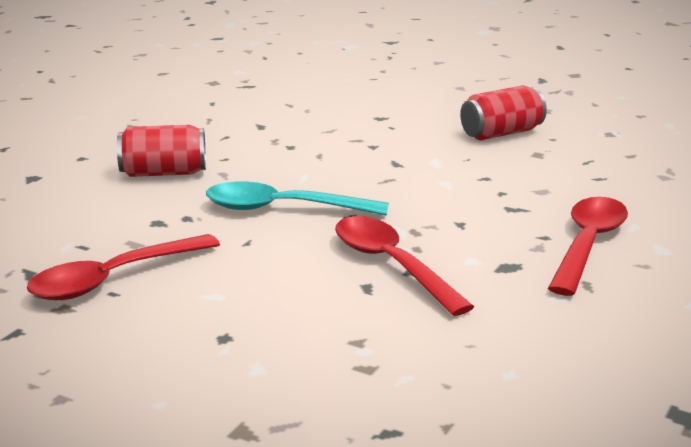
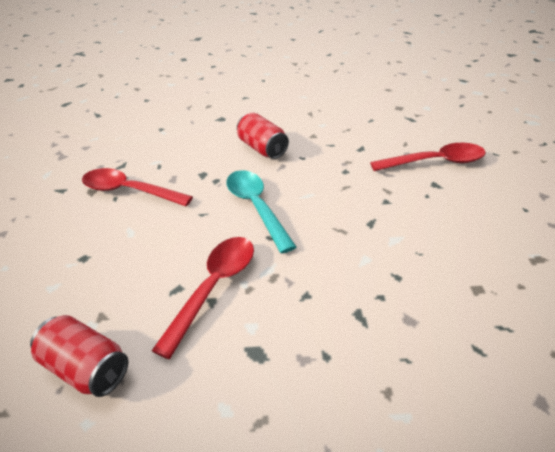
camera: 60 degrees right, 15 degrees up
(501, 133) = (489, 252): red can -> red can (87, 368)
(588, 244) = (335, 393): red spoon -> red spoon (435, 162)

